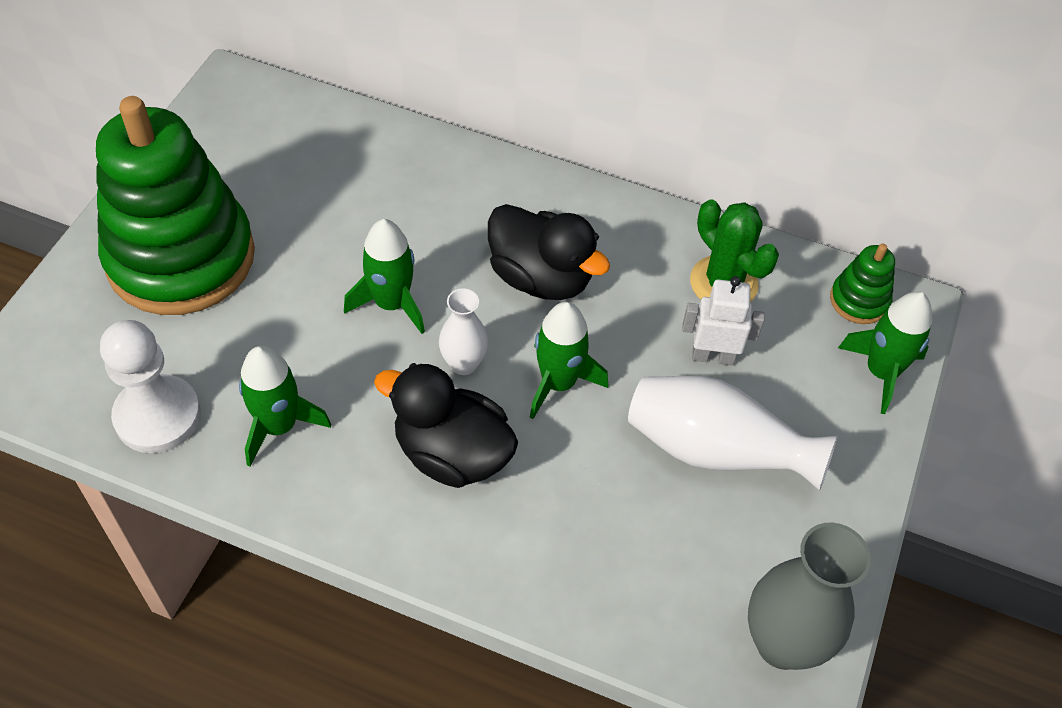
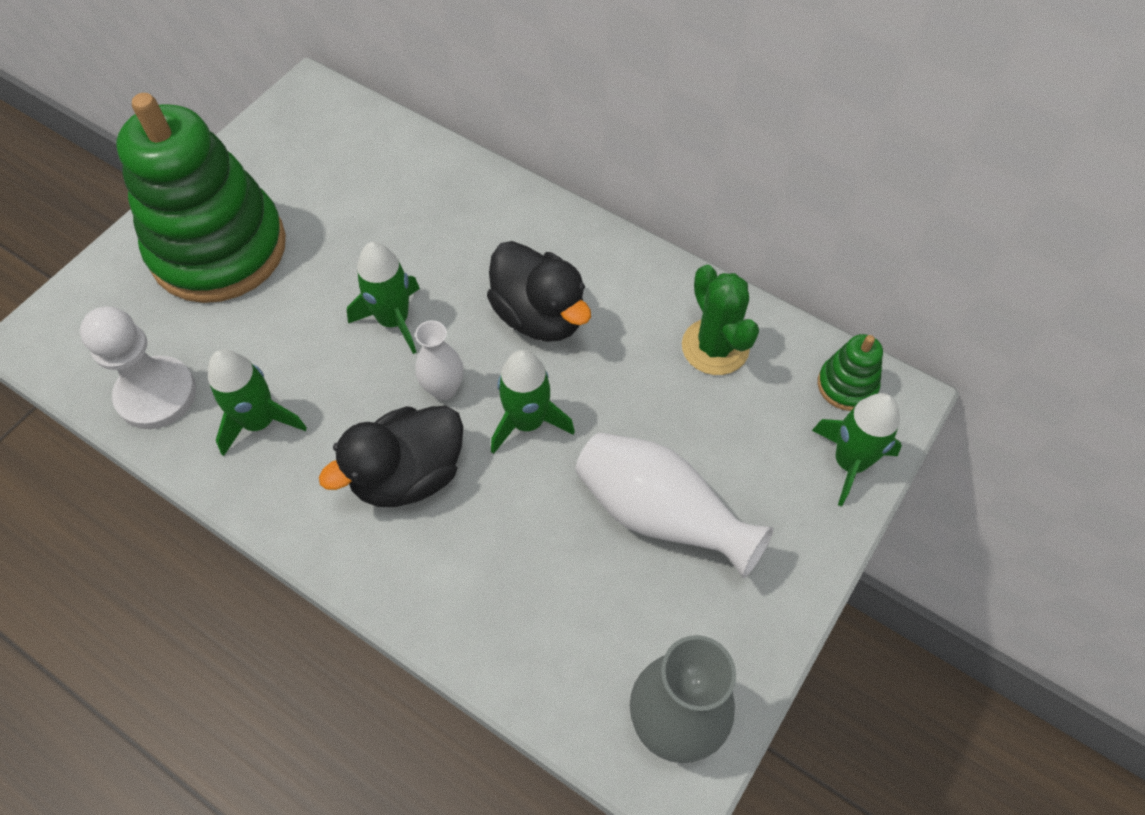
camera: 15 degrees right, 5 degrees up
(452, 454) = (408, 475): black duck -> black duck turned 75 degrees counterclockwise
(713, 356) = (684, 419): white robot -> none

